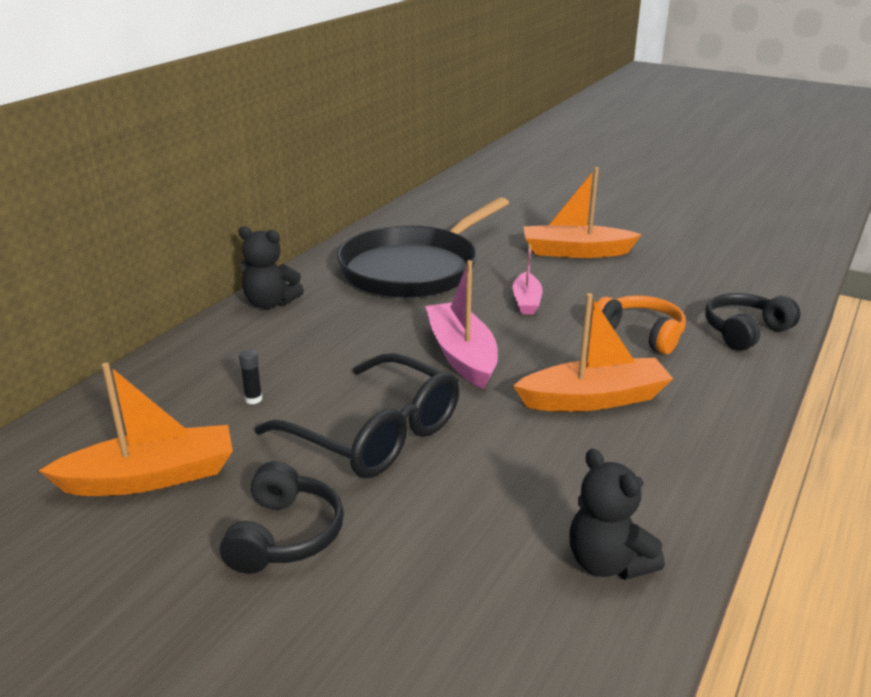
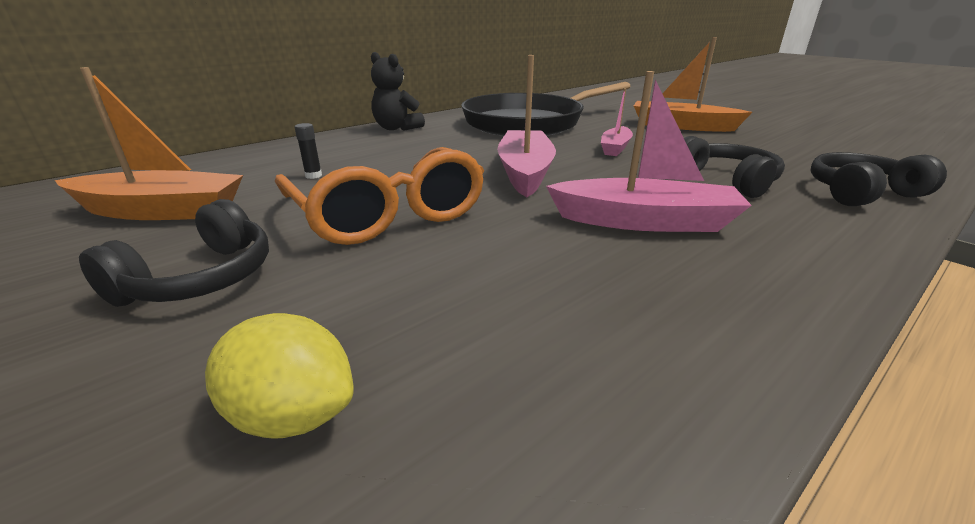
camera: 20 degrees right, 0 degrees up
(375, 434) = (387, 213): black glasses -> orange glasses
(460, 605) = (293, 414): none -> yellow lemon
(594, 399) = (645, 221): orange boat -> pink boat
(608, 563) = (559, 411): black teddy bear -> none
(640, 334) = (726, 180): orange headphones -> black headphones

